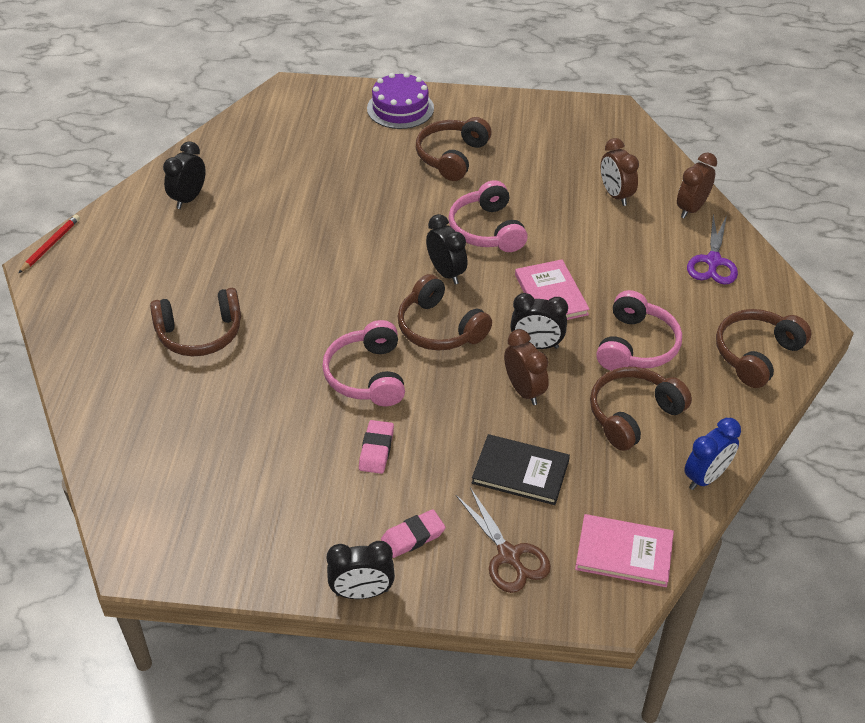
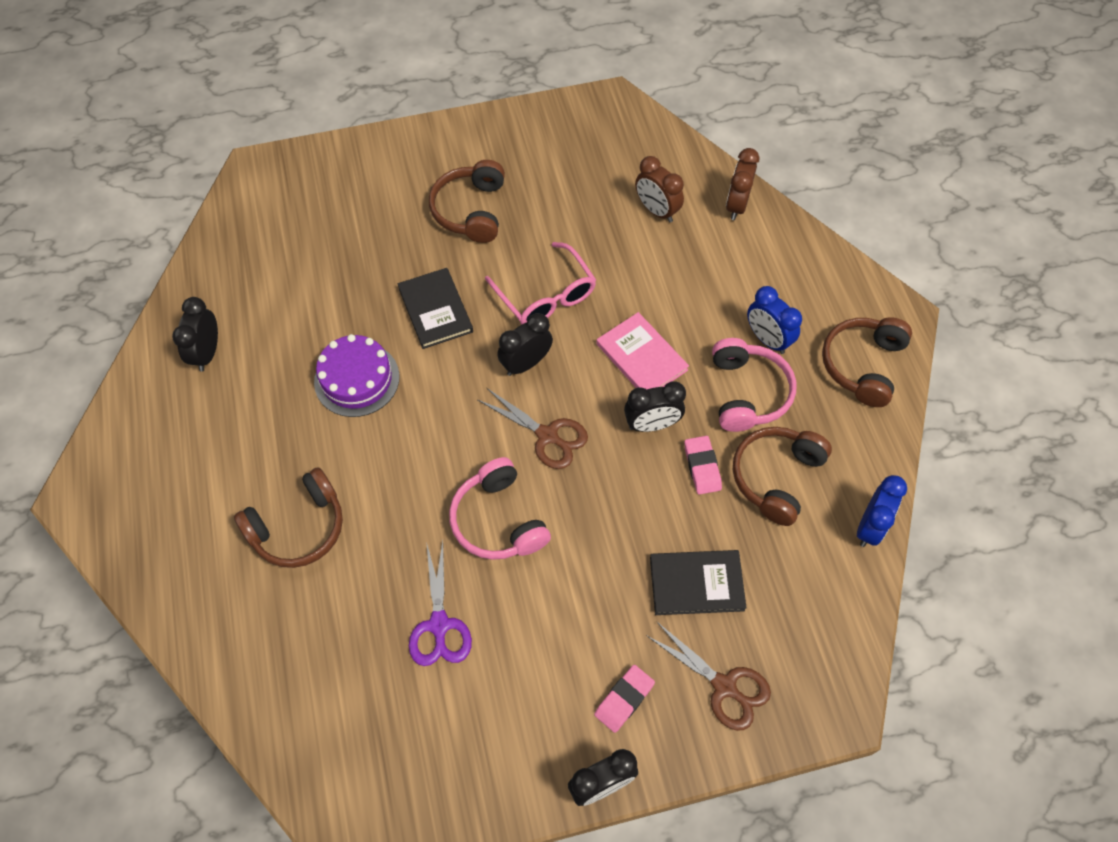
camera: 20 degrees left, 15 degrees up
(51, 245) = (76, 466): red pencil -> none
(376, 450) = (545, 609): pink eraser -> pink eraser (702, 467)
(388, 216) = (435, 310): none -> black book
(400, 108) = (389, 161): purple cake -> purple cake (357, 379)
(439, 328) = (547, 436): brown headphones -> brown scissors
(446, 273) = (525, 363): black clock -> black clock turned 75 degrees counterclockwise
(487, 230) = (545, 295): pink headphones -> pink glasses
(524, 390) = (661, 484): brown clock -> none
(624, 552) = (829, 642): pink book -> none
(673, 312) = (767, 339): none -> blue clock
(713, 261) = (781, 265): purple scissors -> purple scissors (439, 625)

